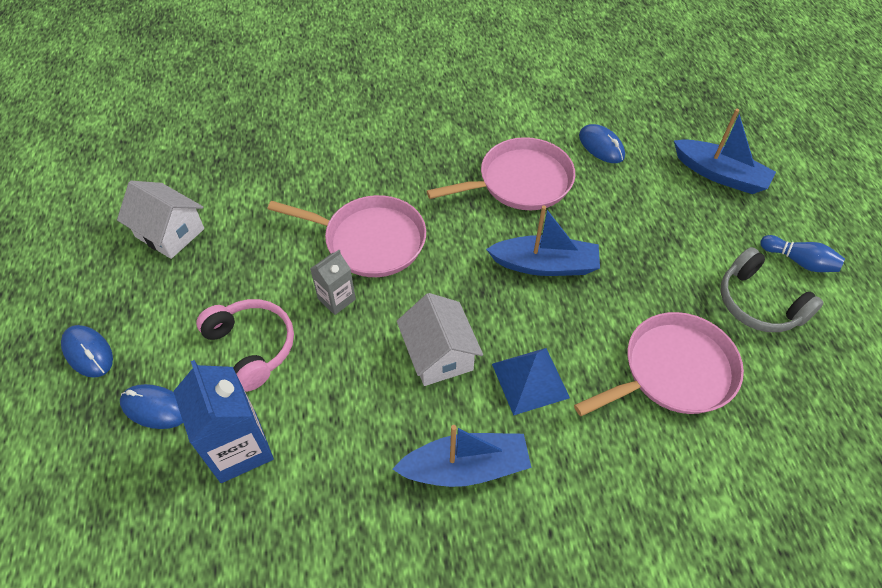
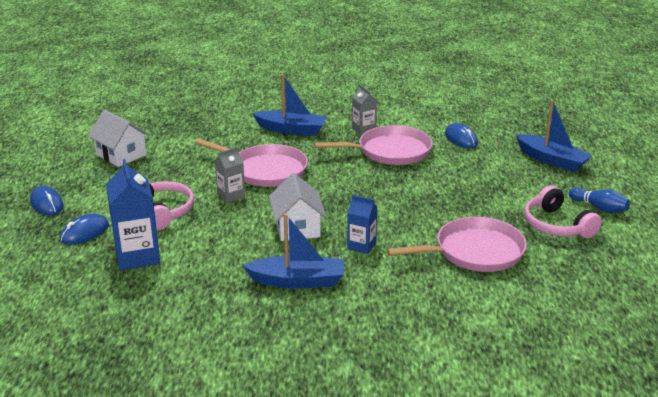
camera: 10 degrees right, 25 degrees down
(155, 408) = (85, 233): blue mouse -> blue mouse turned 75 degrees counterclockwise
(476, 141) = (363, 129): none -> grey carton
(530, 380) = (361, 246): blue pyramid -> blue carton
(545, 265) = (394, 193): blue boat -> blue boat (292, 130)
(758, 303) = (557, 225): grey headphones -> pink headphones

